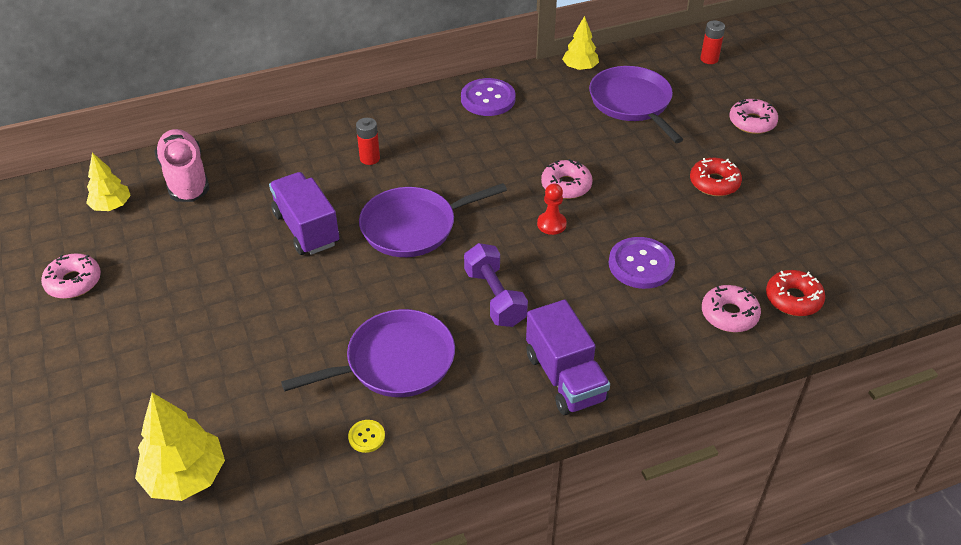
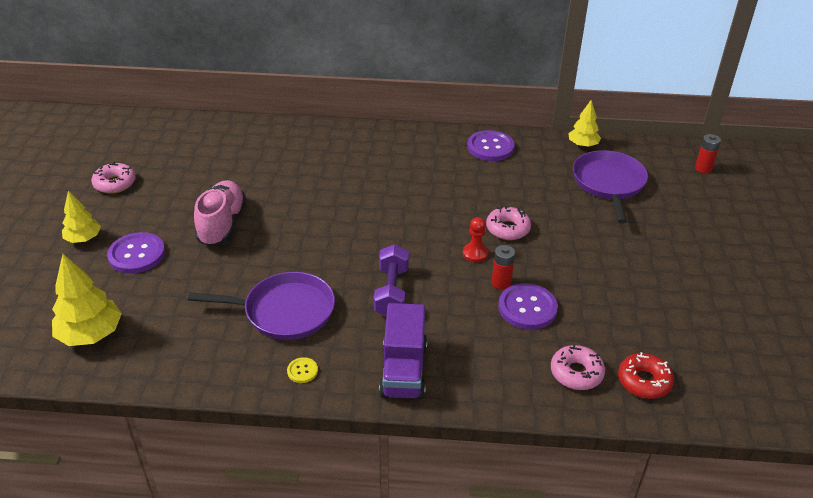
camera: 25 degrees right, 5 degrees down
(111, 206) = (173, 142): yellow tree -> yellow tree (83, 239)
(170, 360) = (137, 254): none -> purple button
(185, 178) = (233, 139): pink shoe -> pink shoe (222, 224)
(306, 229) = (289, 198): purple truck -> none
(366, 437) = (227, 356): yellow button -> yellow button (302, 371)
(370, 158) = (369, 164): red battery -> red battery (501, 283)
(413, 226) = (367, 221): purple pan -> none
(714, 183) = (637, 266): red donut -> none
(752, 122) = (707, 229): pink donut -> none

